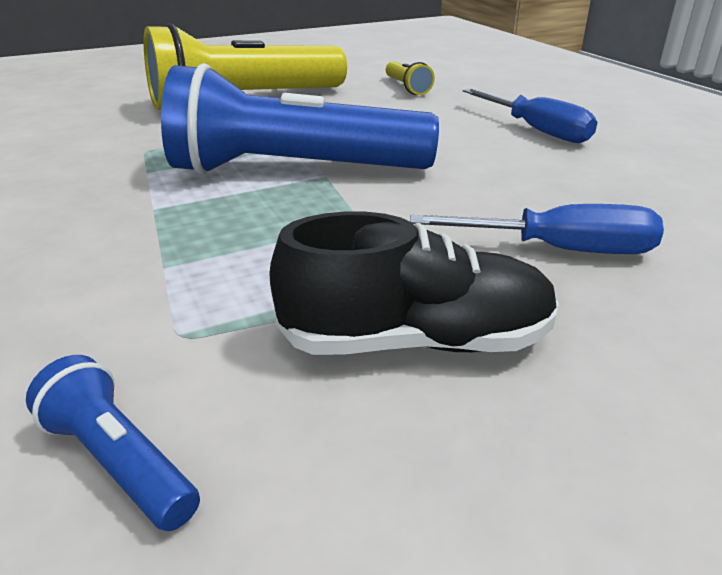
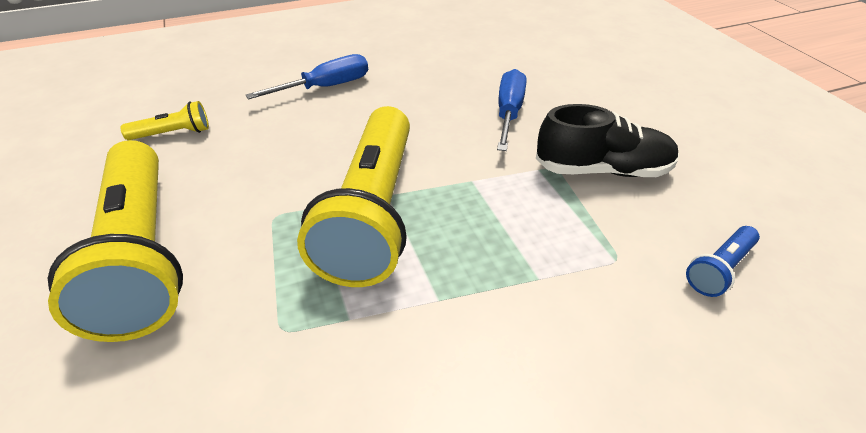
camera: 85 degrees left, 10 degrees up
(293, 170) = (372, 213): blue flashlight -> yellow flashlight
(416, 341) = (602, 170): black shoe -> black shoe turned 90 degrees clockwise

